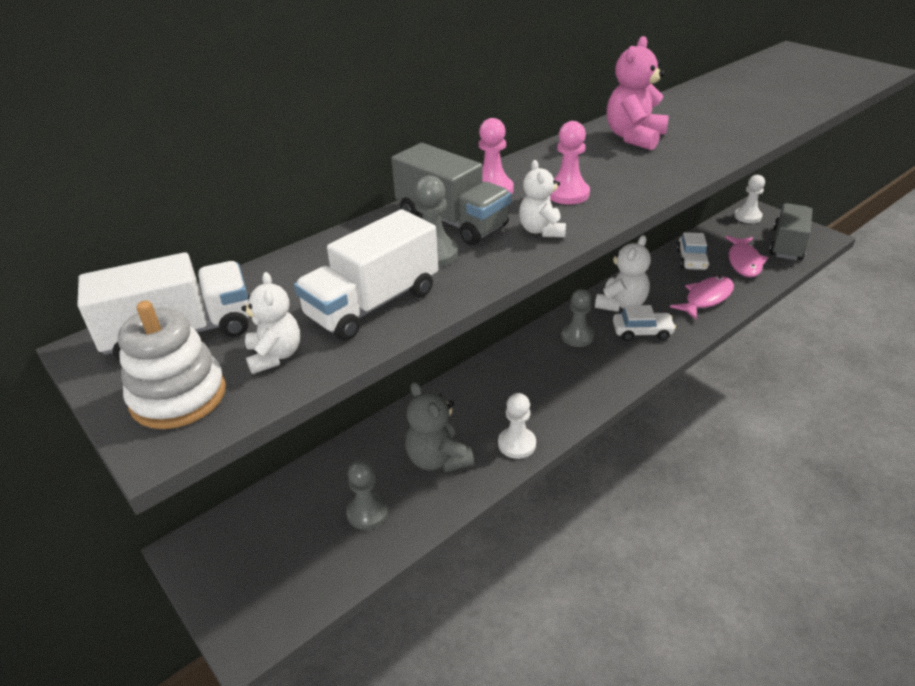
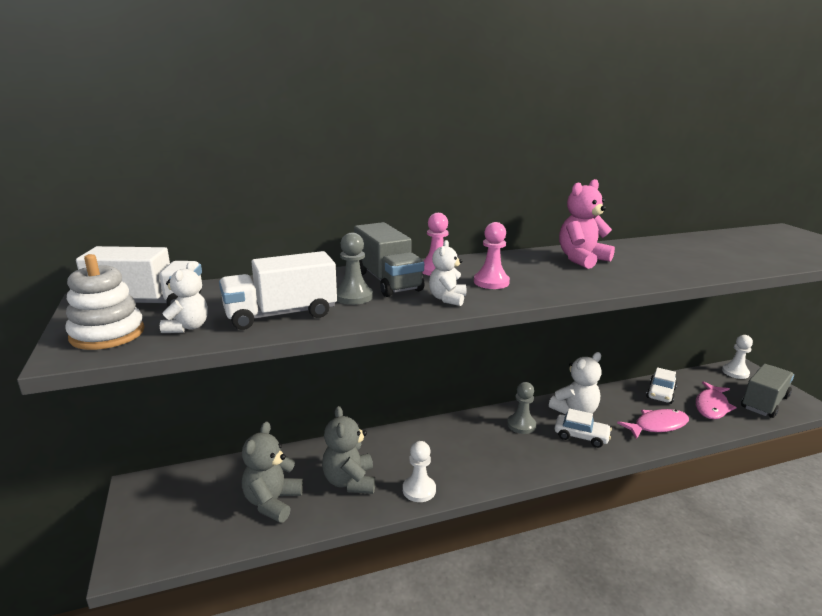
camera: 20 degrees right, 15 degrees down
(367, 512) = (272, 502): grey pawn -> grey teddy bear

